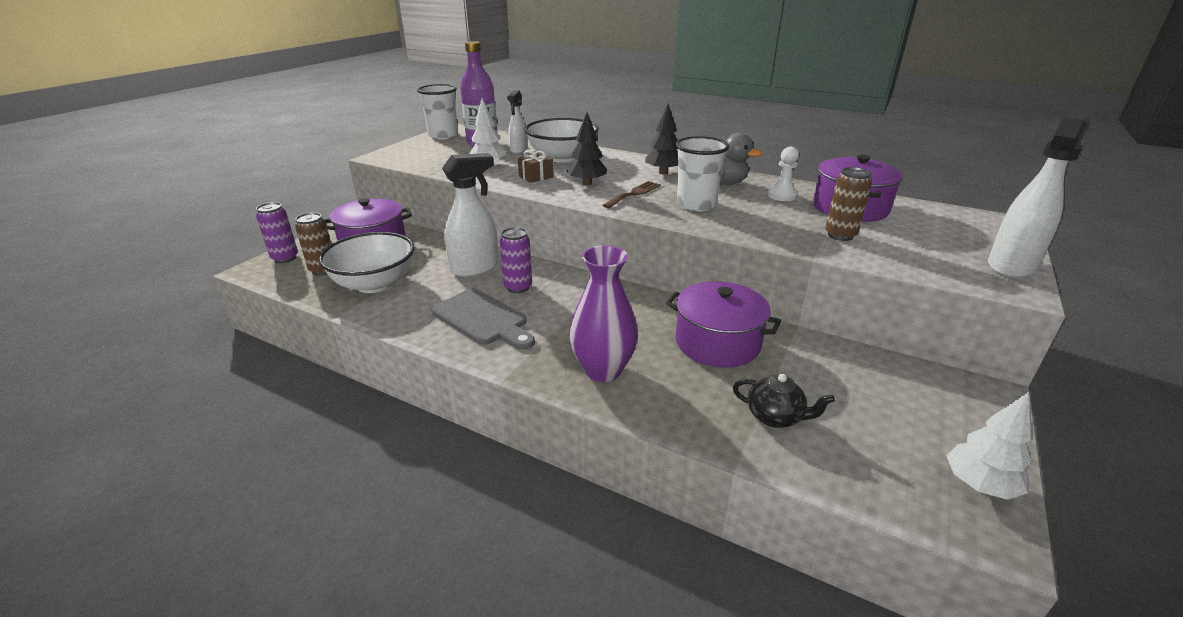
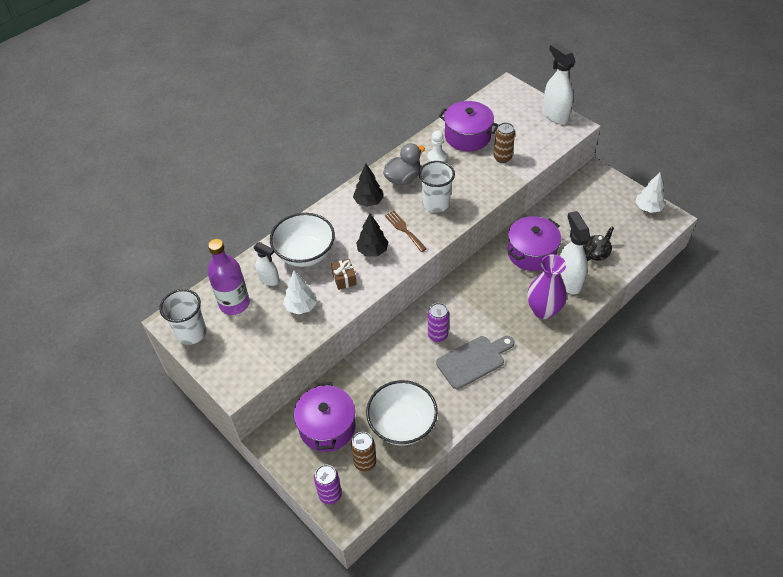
camera: 70 degrees left, 20 degrees up
(475, 268) = (400, 357): white spray bottle -> white spray bottle (568, 281)

